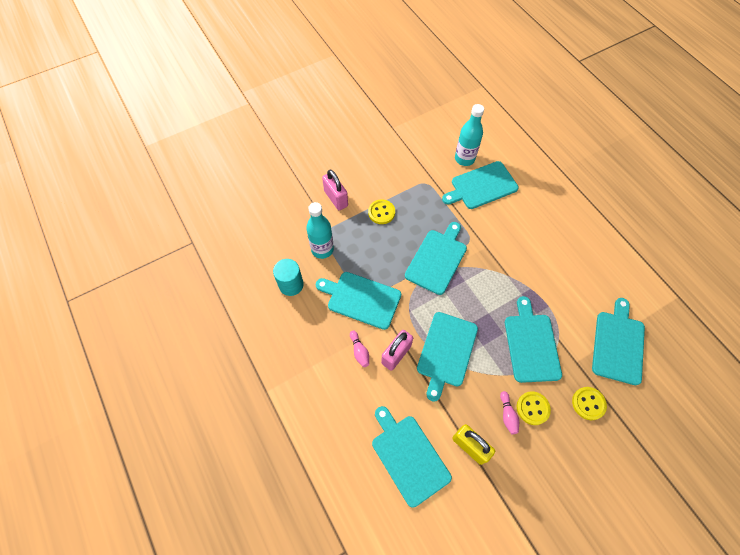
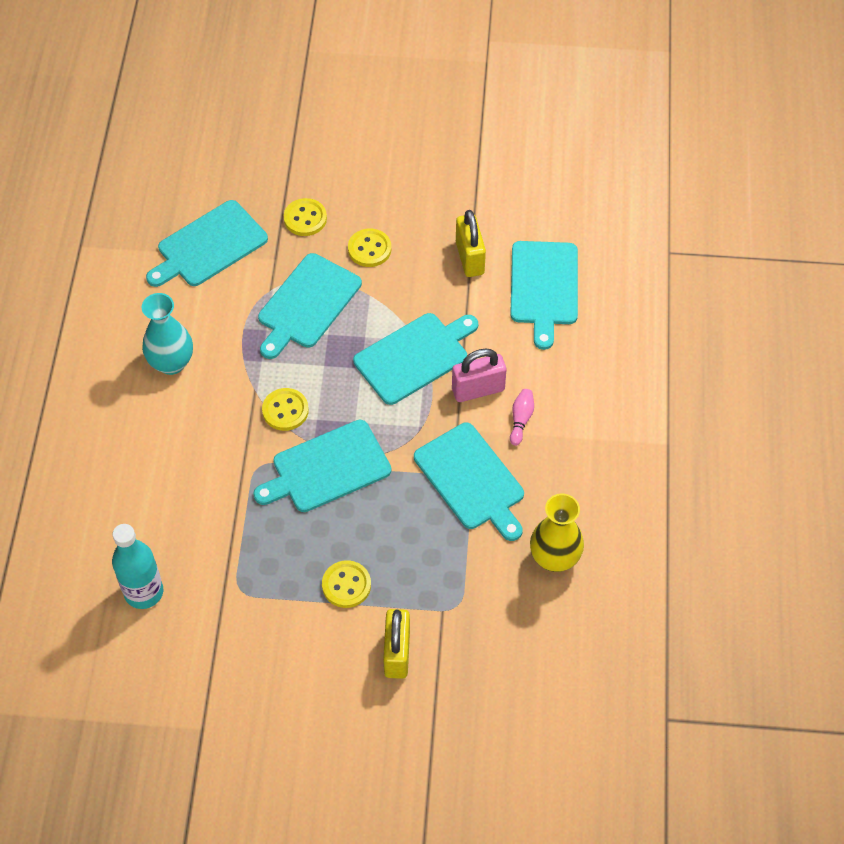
camera: 145 degrees left, 5 degrees down
(291, 285) = (554, 558): turquoise cylinder -> yellow vase
(322, 249) = (475, 582): turquoise bottle -> none
(336, 198) = (397, 653): pink padlock -> yellow padlock
(481, 186) = (164, 531): turquoise cutting board -> none
(484, 275) = (285, 410): none -> yellow button
(507, 415) = (403, 259): pink bowling pin -> none
(562, 263) = (171, 363): none -> turquoise vase

